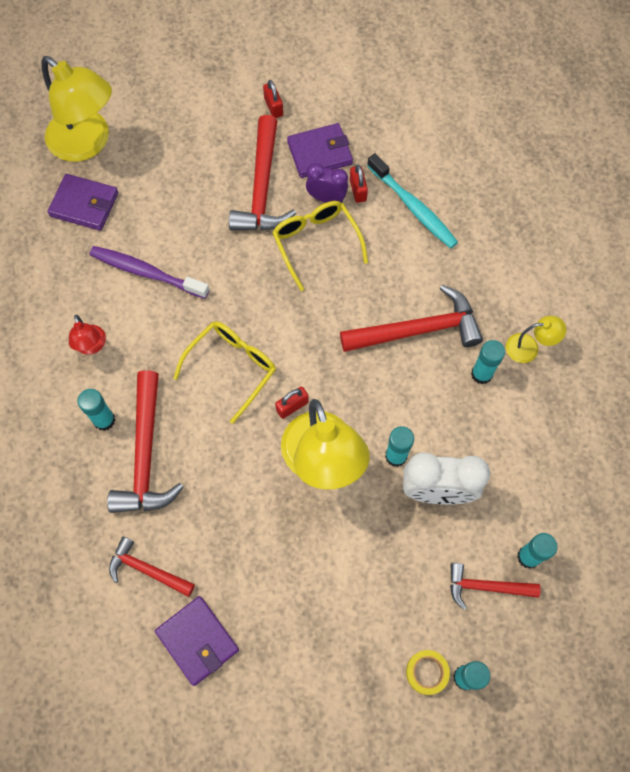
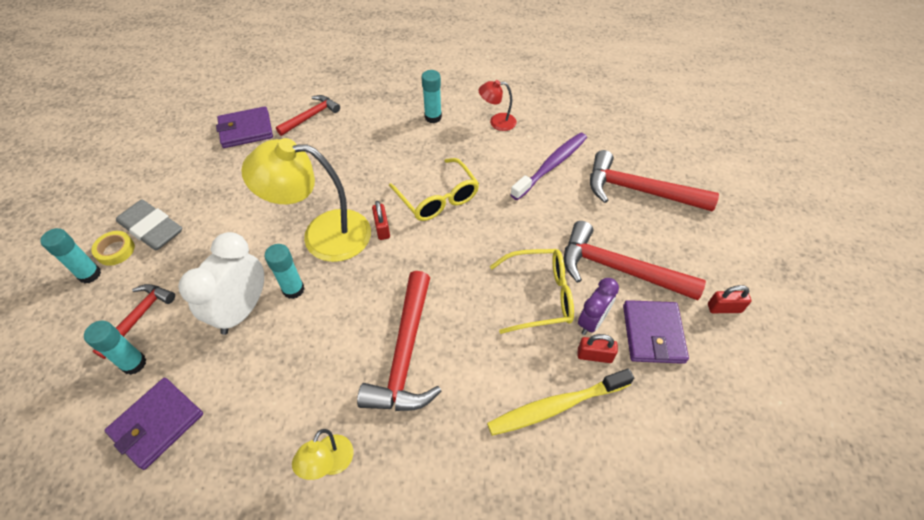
camera: 110 degrees right, 15 degrees down
(84, 204) = (632, 142): purple wallet -> purple wallet (157, 424)
(87, 143) = (697, 155): yellow lamp -> none
(145, 455) = (393, 133): red hammer -> red hammer (639, 190)
(384, 652) = (152, 228): none -> grey eraser
(413, 207) = (556, 406): turquoise toothbrush -> yellow toothbrush
(481, 374) = (327, 397): turquoise glue stick -> none

